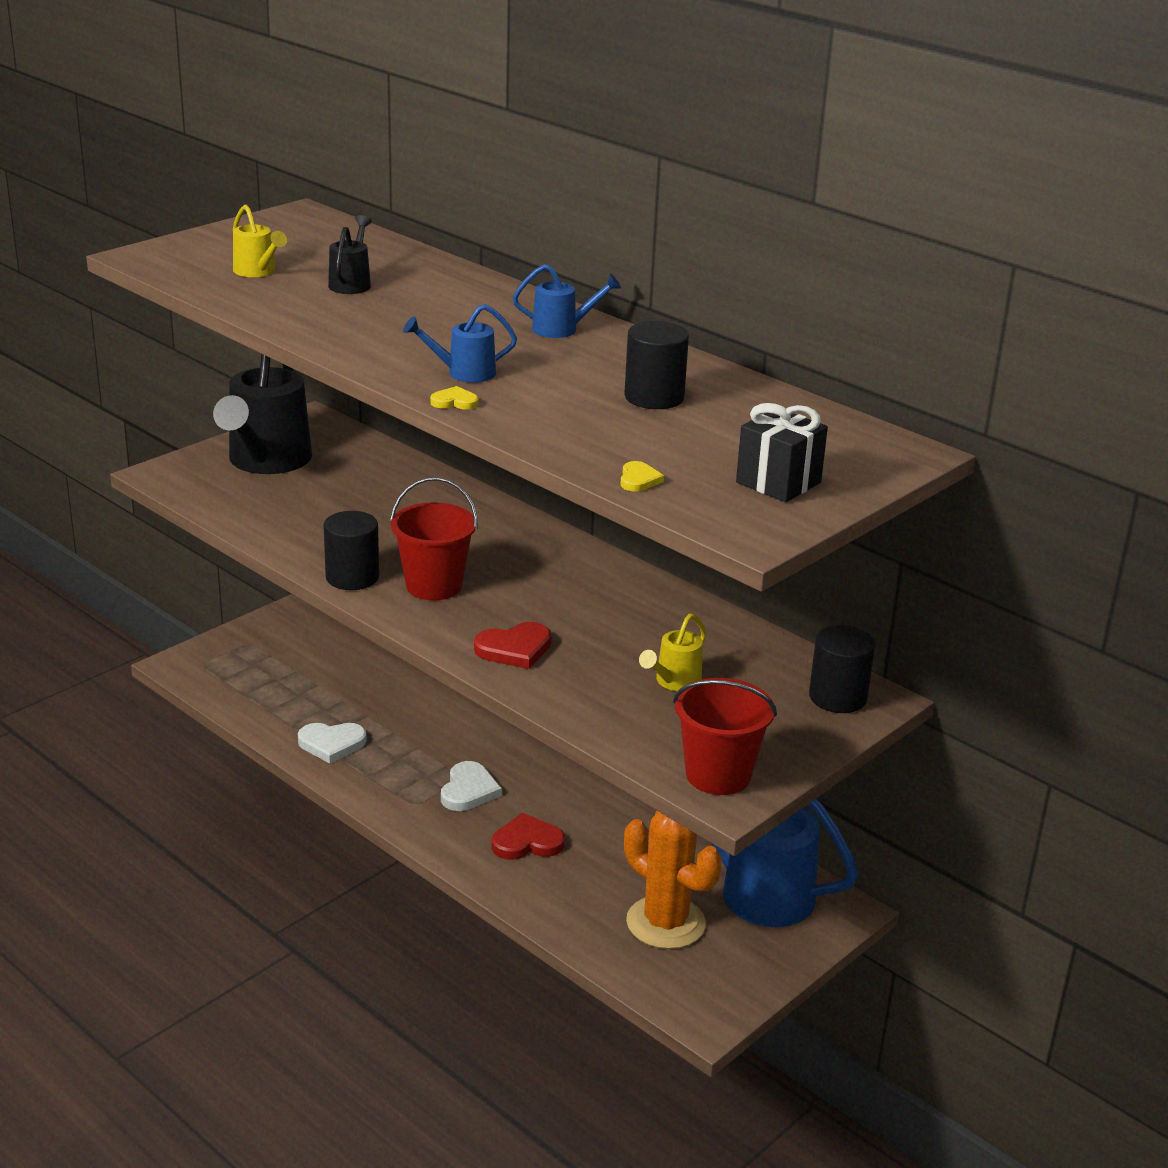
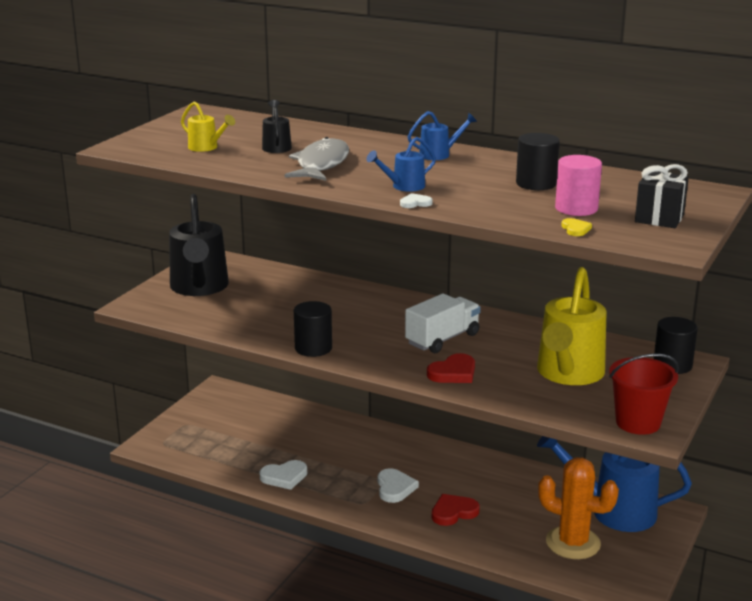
camera: 15 degrees left, 5 degrees down
(384, 321) = (321, 164): none -> grey fish
(434, 586) = (371, 344): red bucket -> none
(454, 402) = (415, 203): yellow heart -> white heart
(536, 596) = (442, 339): none -> white truck
(672, 447) = (576, 208): none -> pink cylinder
(674, 682) = (568, 374): yellow watering can -> yellow watering can, size x2.19

